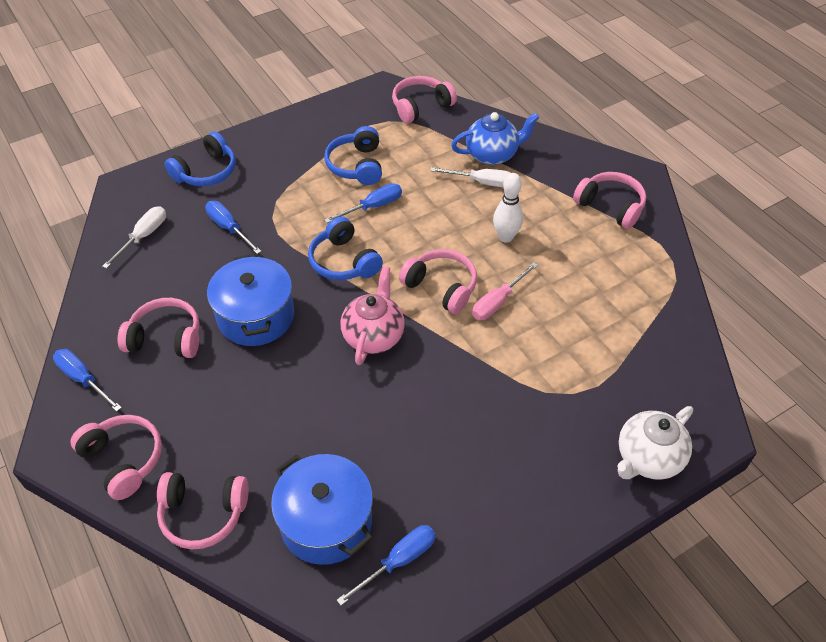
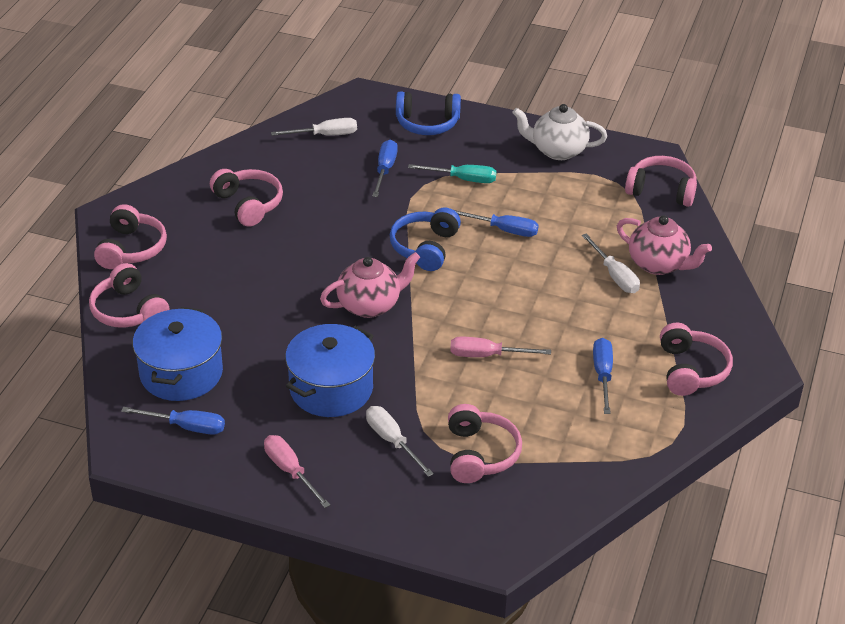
camera: 50 degrees right, 10 degrees down
(83, 379) = (173, 190): blue screwdriver -> blue screwdriver (602, 375)
(256, 316) = (317, 235): blue pot -> blue pot (331, 389)
(292, 193) = (463, 179): none -> turquoise screwdriver
(356, 165) = (538, 195): blue headphones -> none
(441, 287) = (464, 315): pink headphones -> pink headphones (480, 454)
(492, 155) = (658, 264): blue teapot -> pink teapot
(505, 237) = (566, 323): white bowling pin -> none
(519, 513) = (290, 471): none -> pink screwdriver
(541, 420) = (392, 441): none -> white screwdriver
(647, 458) = (422, 523): white teapot -> white teapot (557, 150)

